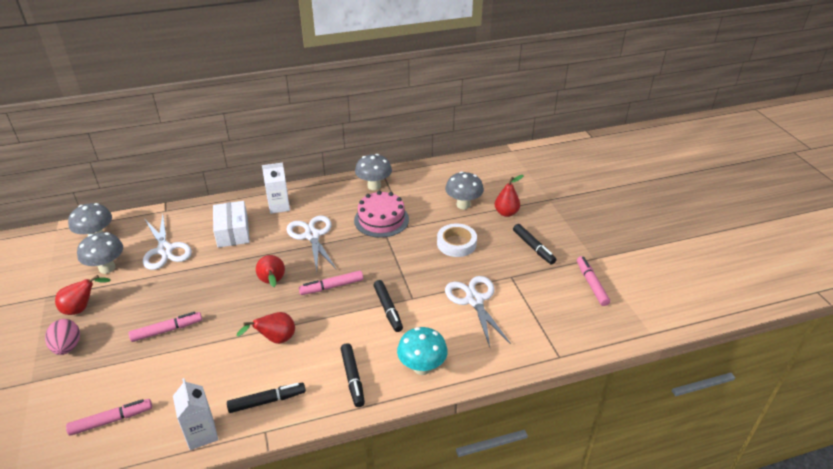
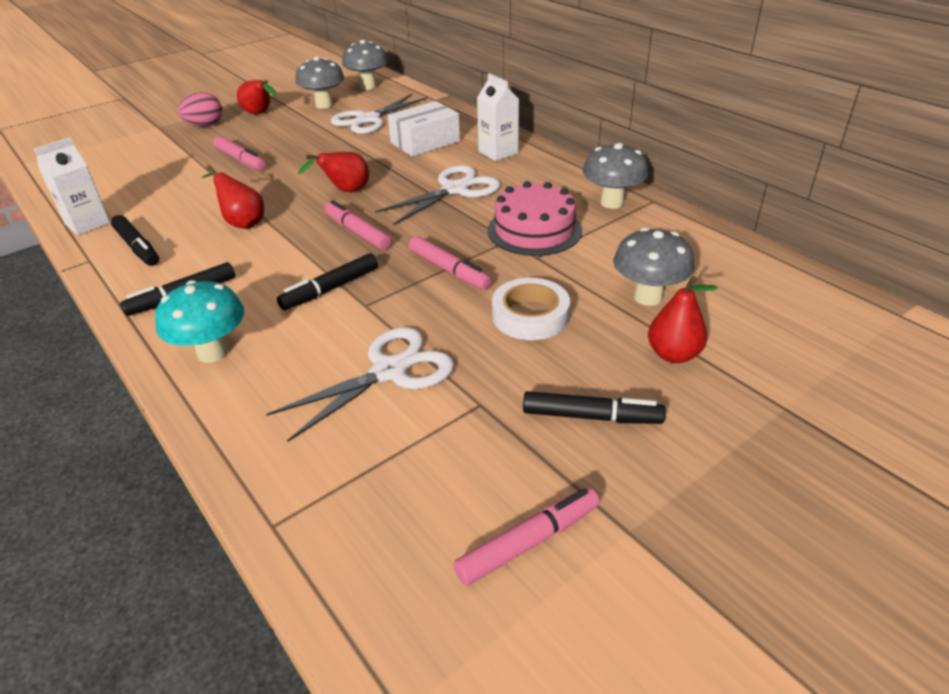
camera: 70 degrees right, 0 degrees up
(111, 420) = (108, 174): pink marker -> pink marker (449, 270)
(533, 247) = (591, 417): black marker -> black marker turned 120 degrees counterclockwise

